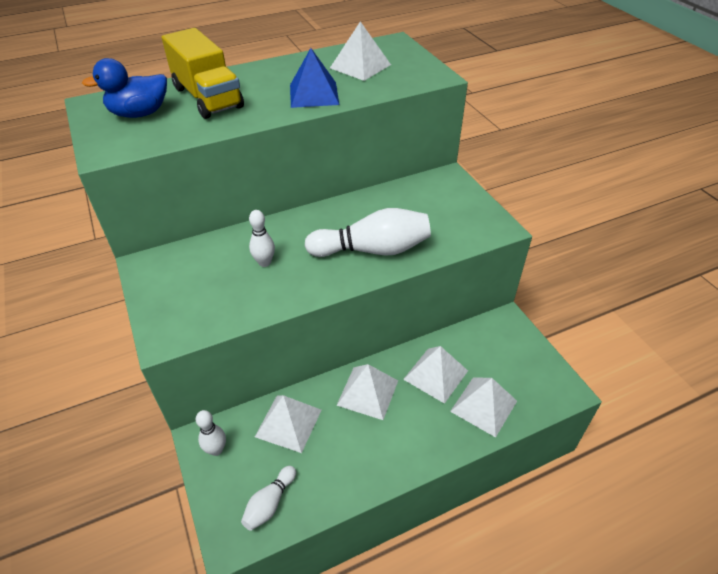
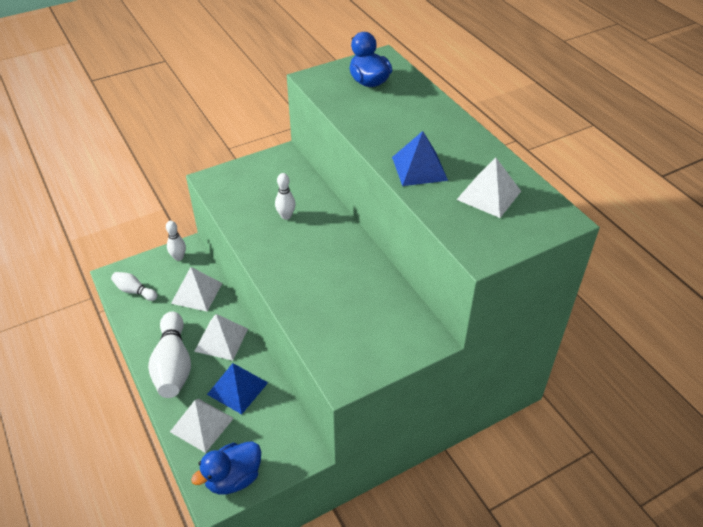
camera: 85 degrees right, 0 degrees up
(207, 97) = (401, 109): yellow truck -> none
(372, 250) = (304, 281): white bowling pin -> white bowling pin (173, 365)
(435, 375) = (237, 388): white pyramid -> blue pyramid
(542, 375) = (233, 478): none -> blue duck

